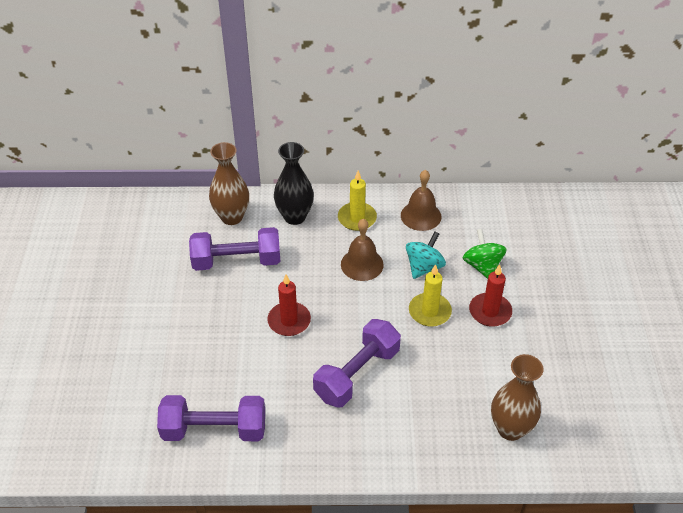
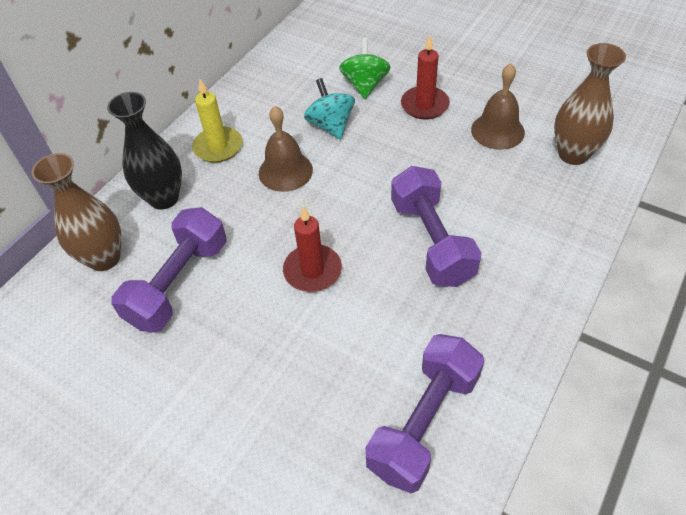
camera: 55 degrees left, 5 degrees up
(421, 216) = (262, 98): brown bell -> brown bell (497, 131)
(429, 311) = (391, 147): yellow candle -> none
(482, 266) = (365, 85): green spinning top -> green spinning top turned 75 degrees clockwise

